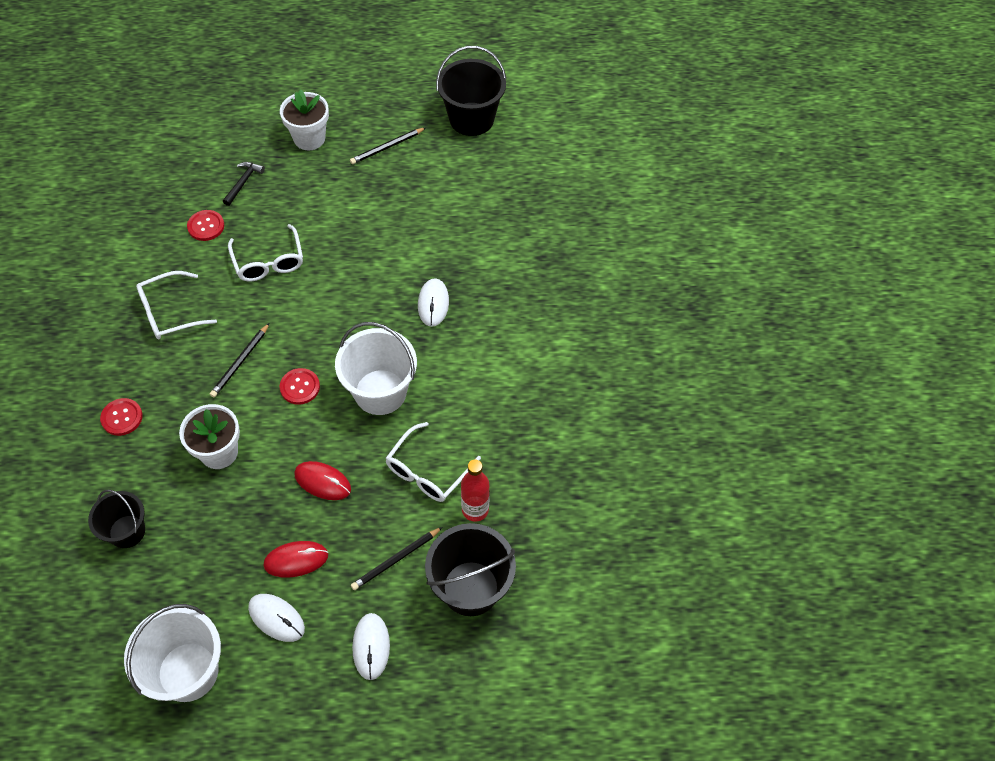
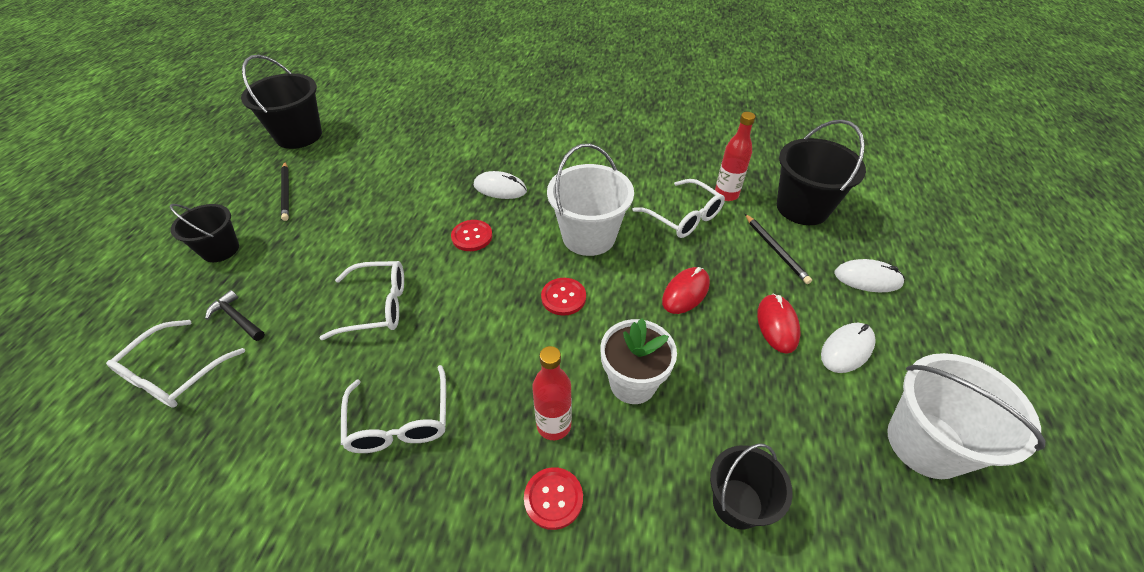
camera: 75 degrees left, 10 degrees down
(176, 406) = (554, 425): none -> red bottle
(191, 173) = (174, 374): none -> white glasses
(206, 226) = (280, 365): red button -> red button (472, 236)
(240, 362) = (510, 349): black pencil -> none
(309, 138) = (220, 249): white flower pot -> black bucket

